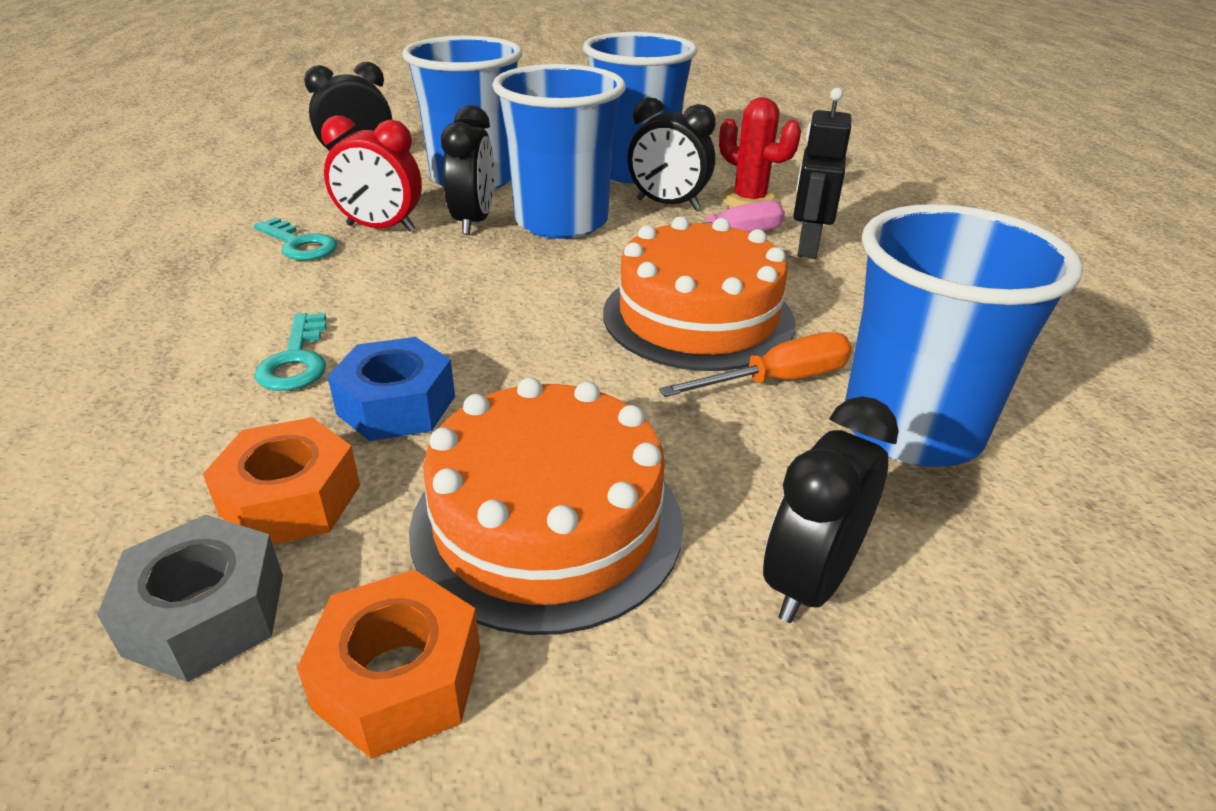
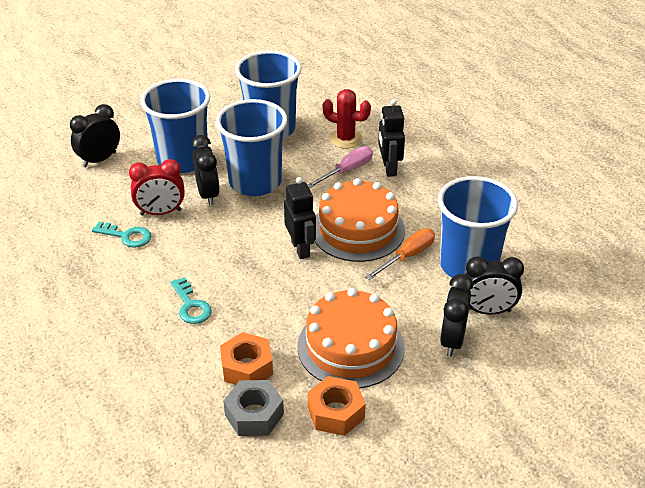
camera: 20 degrees left, 5 degrees up
(396, 405) = (255, 315): blue nut -> none
(569, 322) = (300, 249): none -> black robot
(667, 204) = (304, 153): black clock -> black clock (487, 311)

